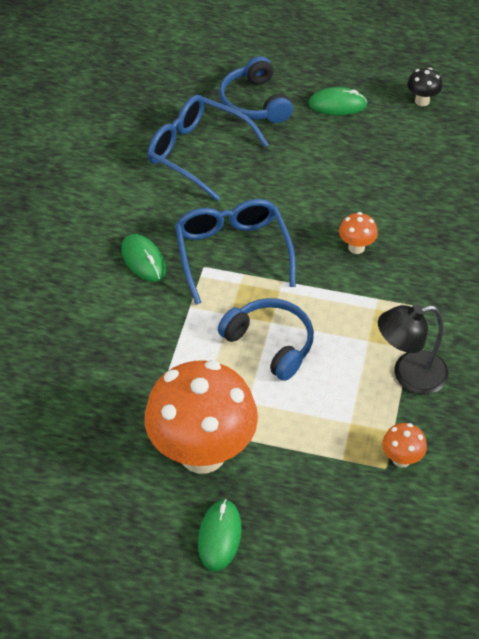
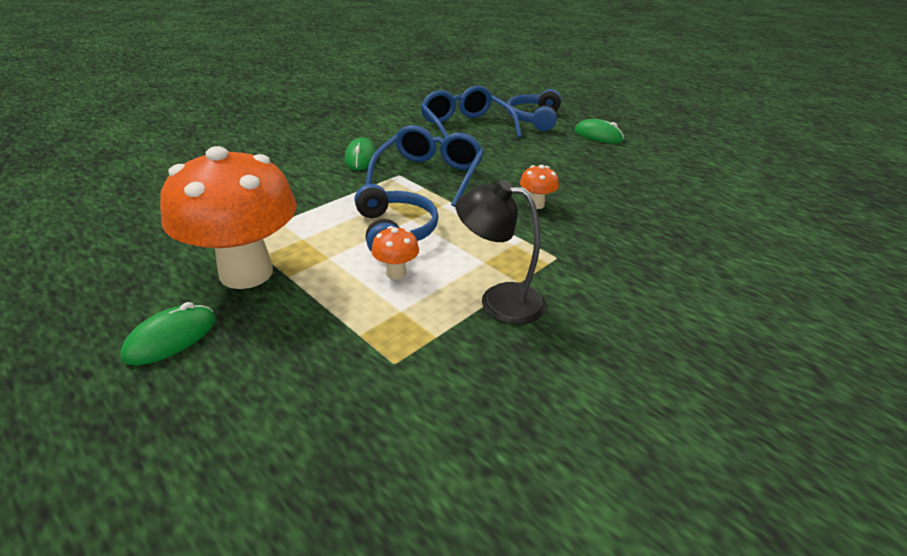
camera: 30 degrees right, 15 degrees down
(401, 459) = (419, 363): orange mushroom -> orange mushroom (396, 273)
(422, 101) = (674, 152): black mushroom -> none

